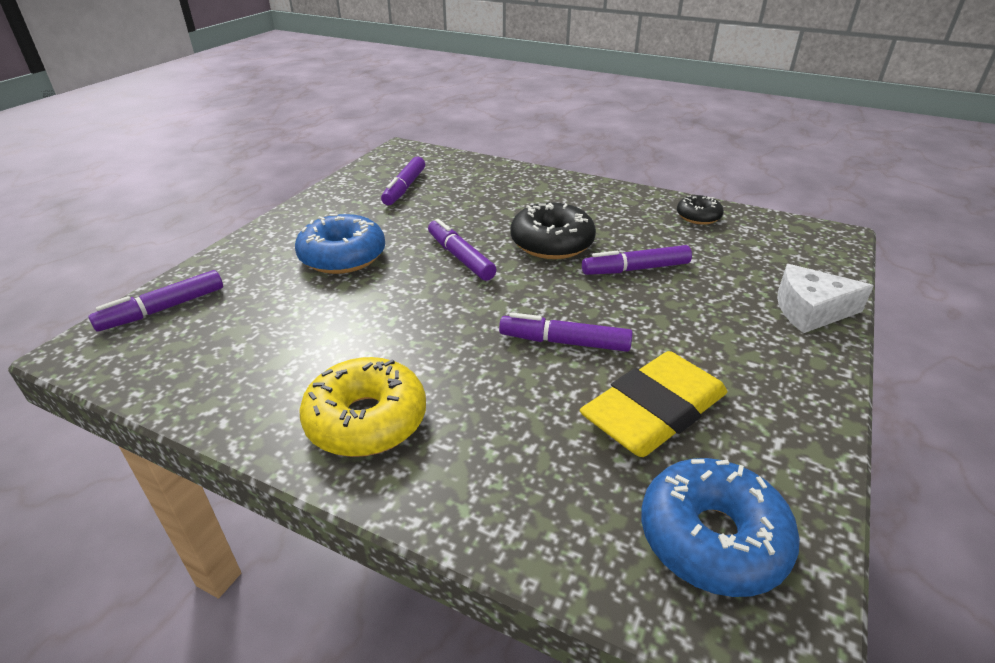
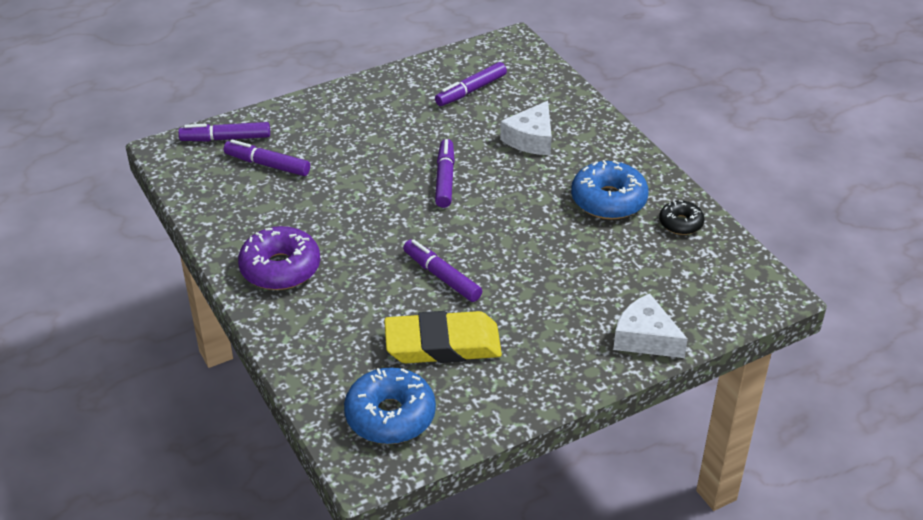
camera: 35 degrees right, 5 degrees up
(343, 256) = (365, 142): blue donut -> blue donut (608, 200)
(366, 420) = (280, 268): yellow donut -> purple donut
(500, 203) = (531, 139): none -> white cheese
(552, 243) = (526, 196): black donut -> none
(635, 269) = (561, 246): purple marker -> purple marker (267, 164)

